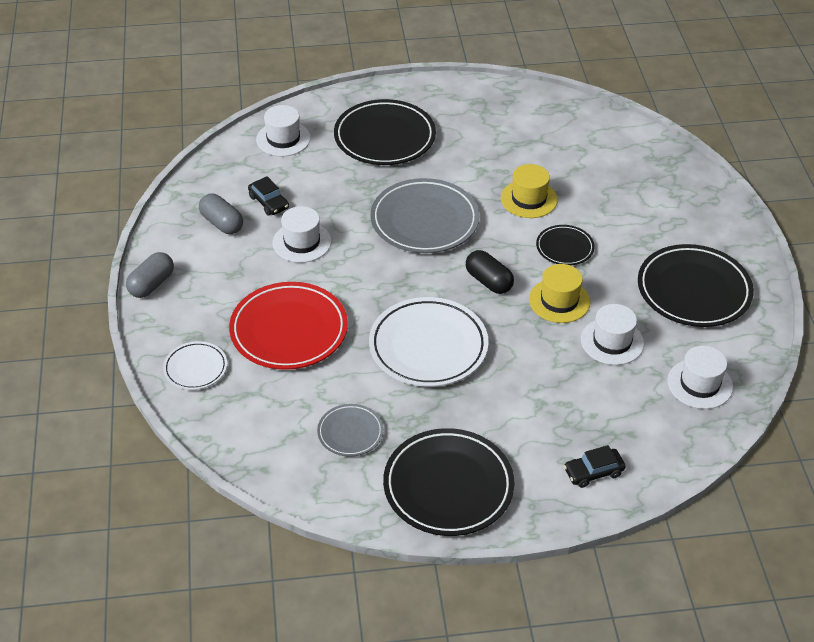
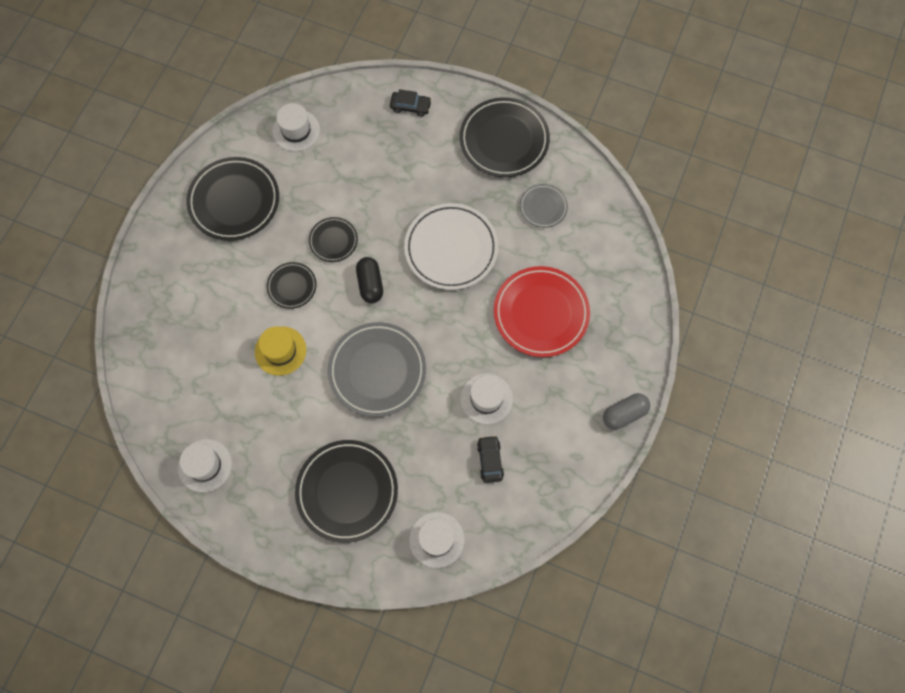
camera: 150 degrees left, 25 degrees up
(195, 368) = (623, 313): white plate -> none
(222, 223) = (540, 455): grey capsule -> none
(559, 301) = (333, 241): yellow hat -> black plate
(612, 341) = (324, 189): white hat -> white hat (205, 465)

